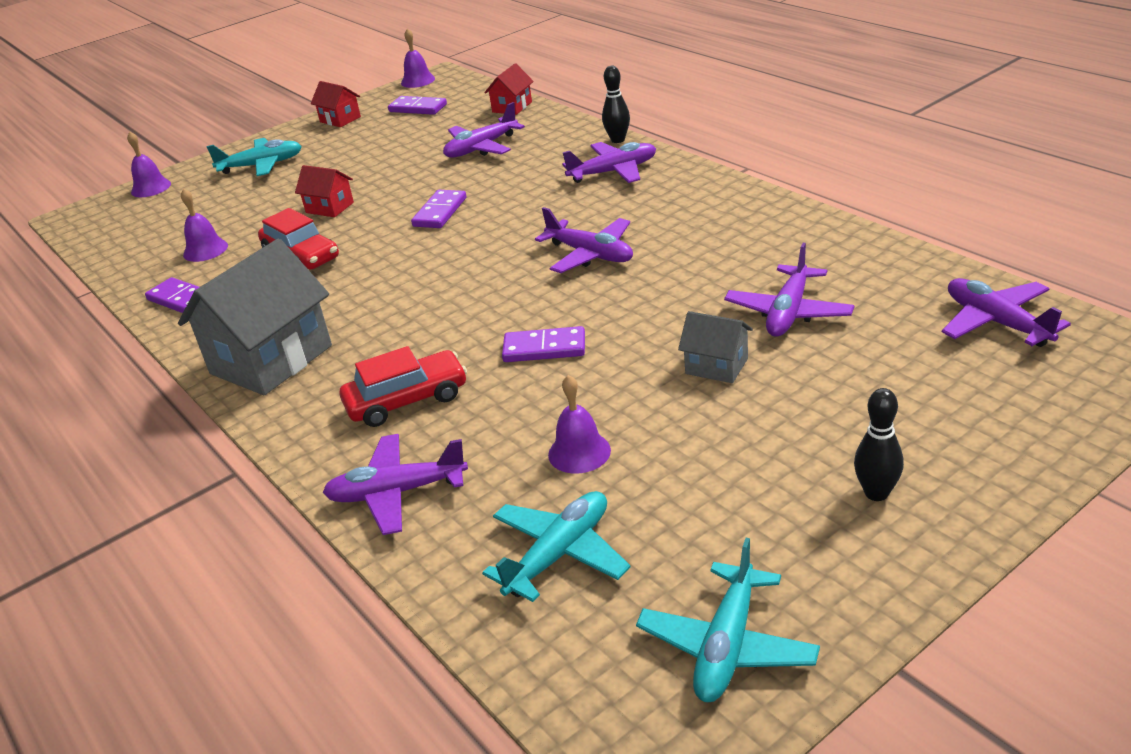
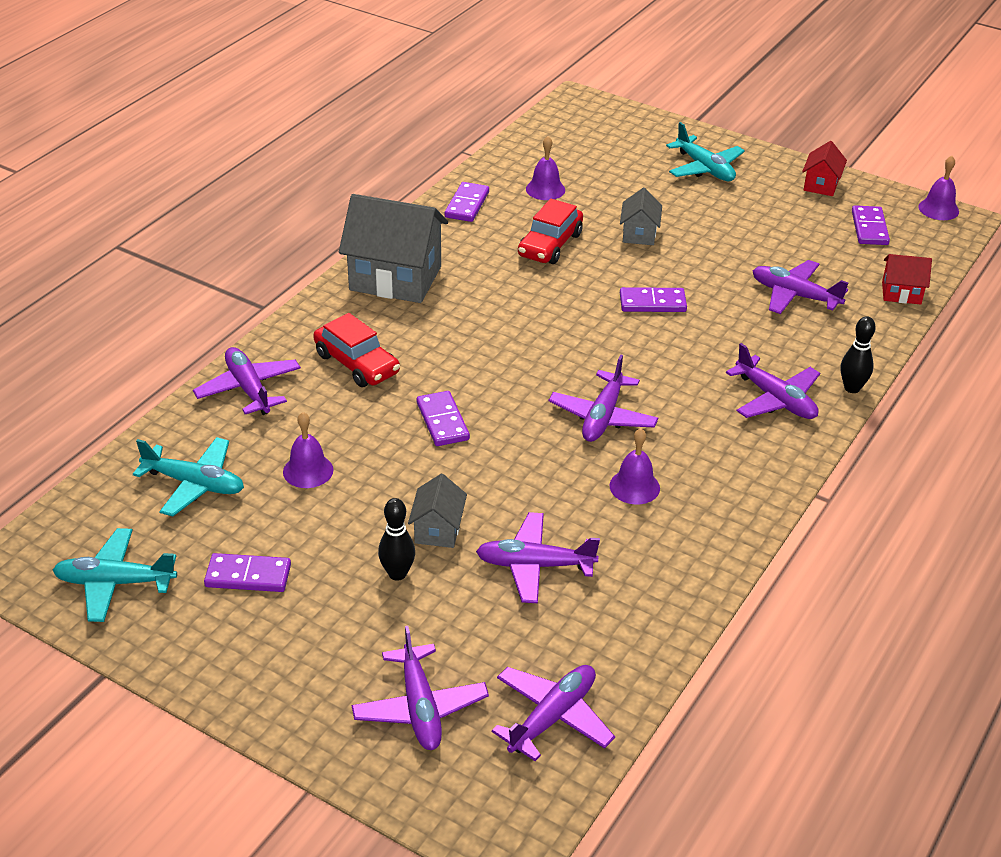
camera: 65 degrees right, 5 degrees up
(151, 188) = (640, 121): purple bell -> purple bell (634, 486)
(329, 207) = (639, 234): red house -> grey house
(749, 514) = (248, 576): none -> purple domino
(876, 493) = (282, 647): black bowling pin -> black bowling pin (397, 574)
(980, 400) = (420, 707): none -> purple plane

